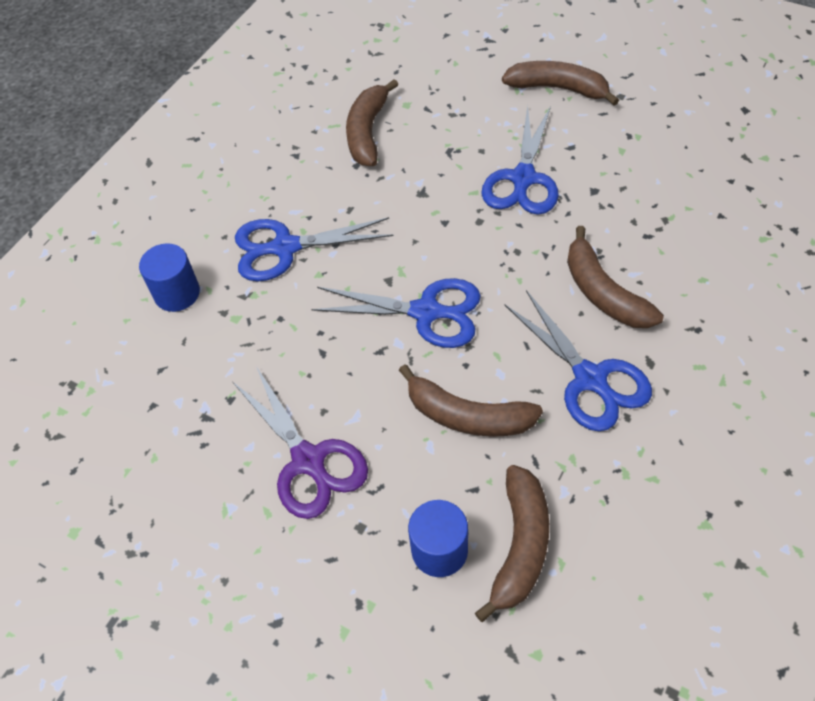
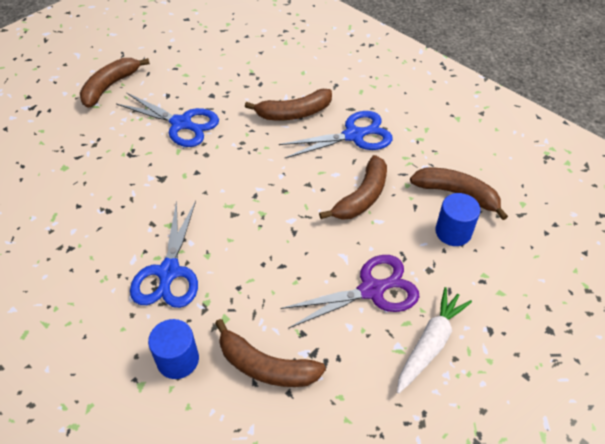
camera: 80 degrees left, 5 degrees down
(240, 546) = (430, 344): none -> white carrot
(367, 132) = (78, 196): brown banana -> brown banana (266, 366)
(427, 312) = (272, 199): blue scissors -> none

